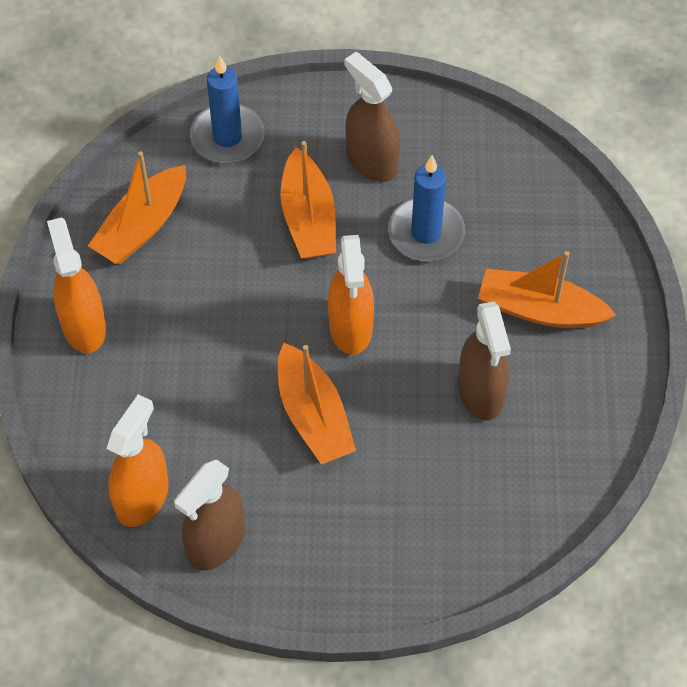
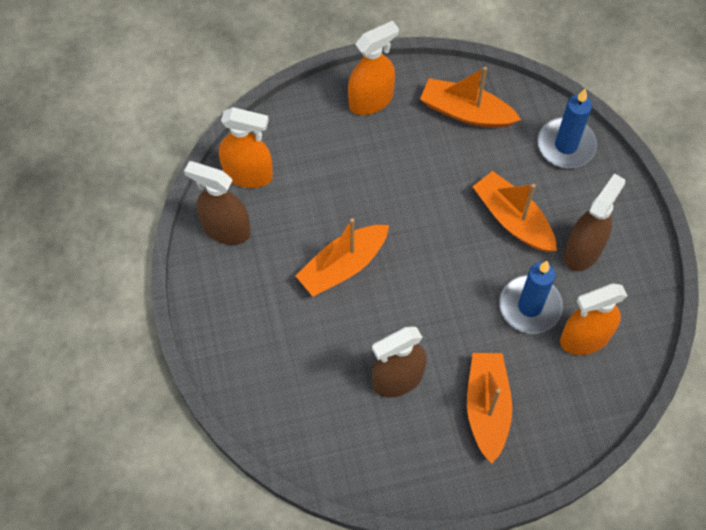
camera: 75 degrees right, 5 degrees up
(308, 218) = (513, 219): orange boat -> orange boat turned 75 degrees clockwise
(350, 328) = (425, 273): orange spray bottle -> orange spray bottle (584, 338)

